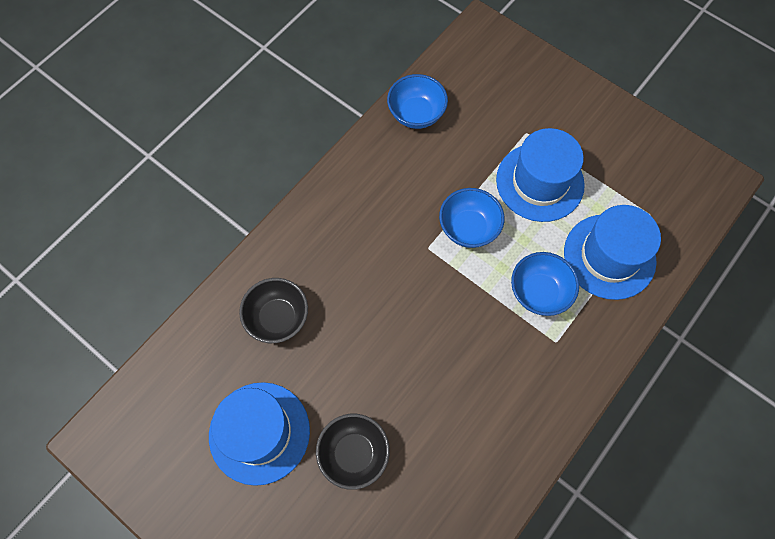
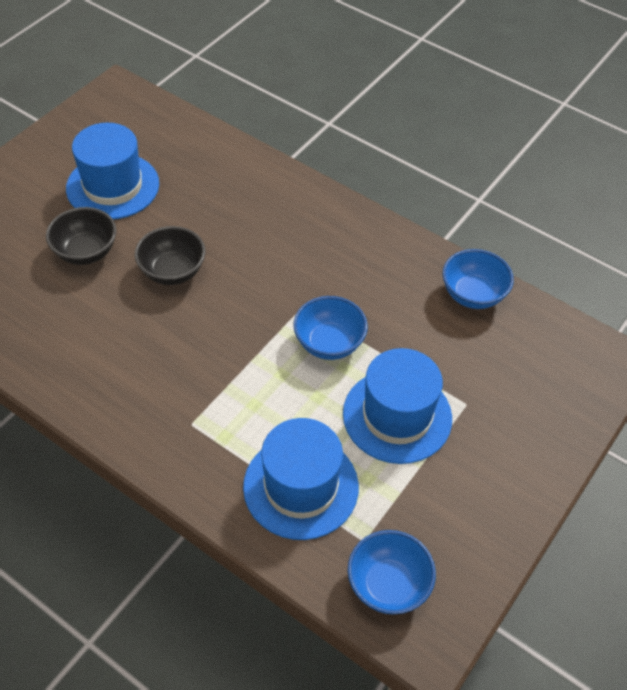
camera: 85 degrees right, 15 degrees down
(278, 318) = (222, 192): black bowl -> black bowl (172, 271)
(539, 292) = (252, 409): blue bowl -> blue bowl (388, 585)

